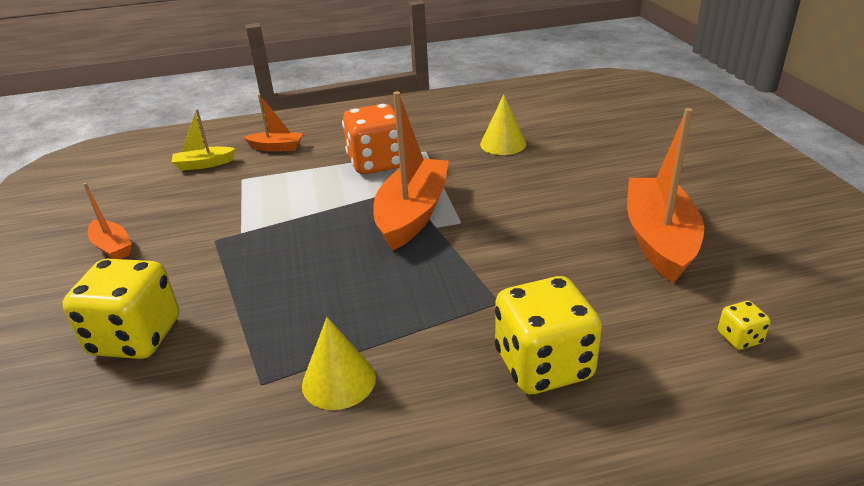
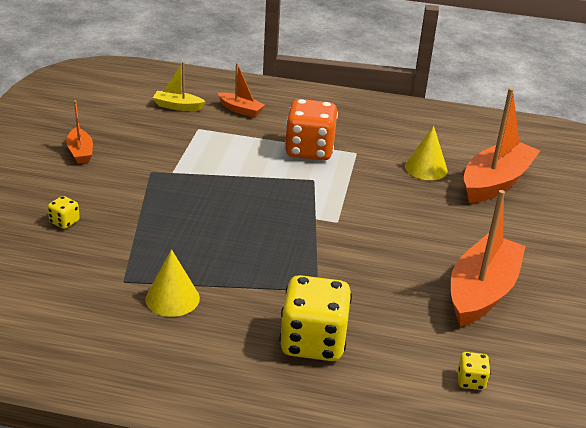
camera: 20 degrees right, 0 degrees up
(136, 337) = (64, 222): yellow dice -> yellow dice, size x0.43
(412, 214) = (305, 202): orange boat -> orange boat (495, 182)

